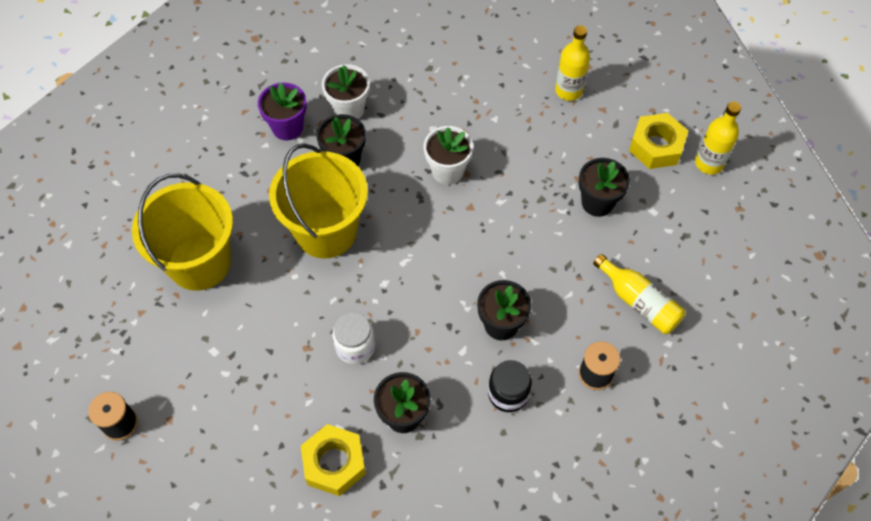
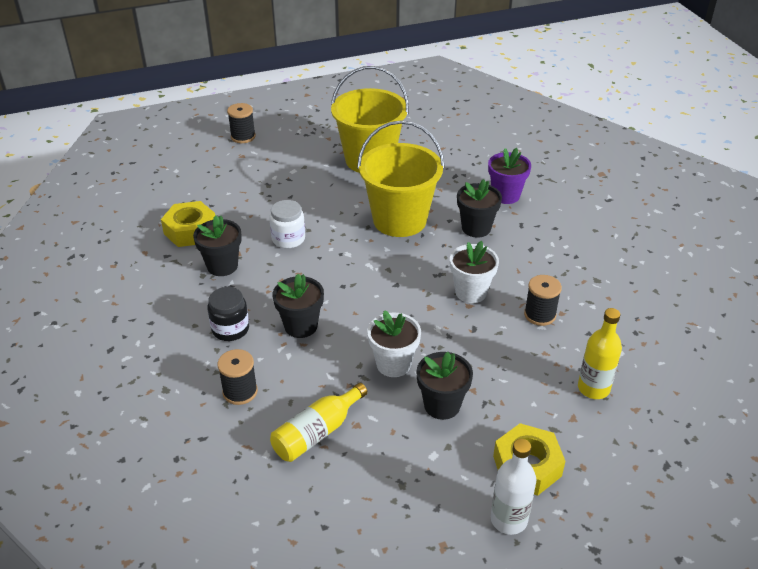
camera: 90 degrees right, 20 degrees down
(349, 109) = (533, 229): white flower pot -> white flower pot (393, 364)
(479, 118) = (540, 315): none -> black spool
(709, 163) = (508, 519): yellow bottle -> white bottle

